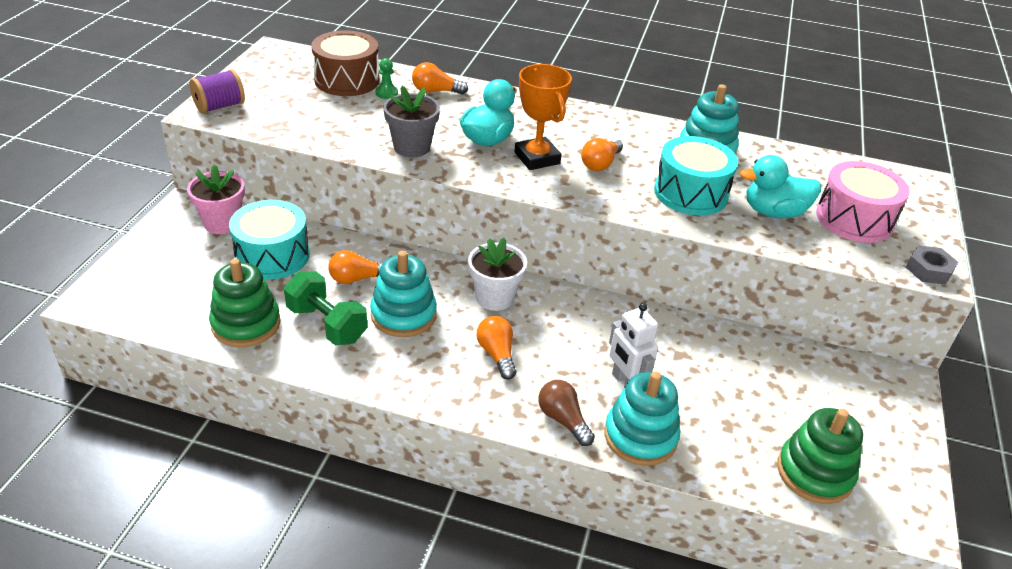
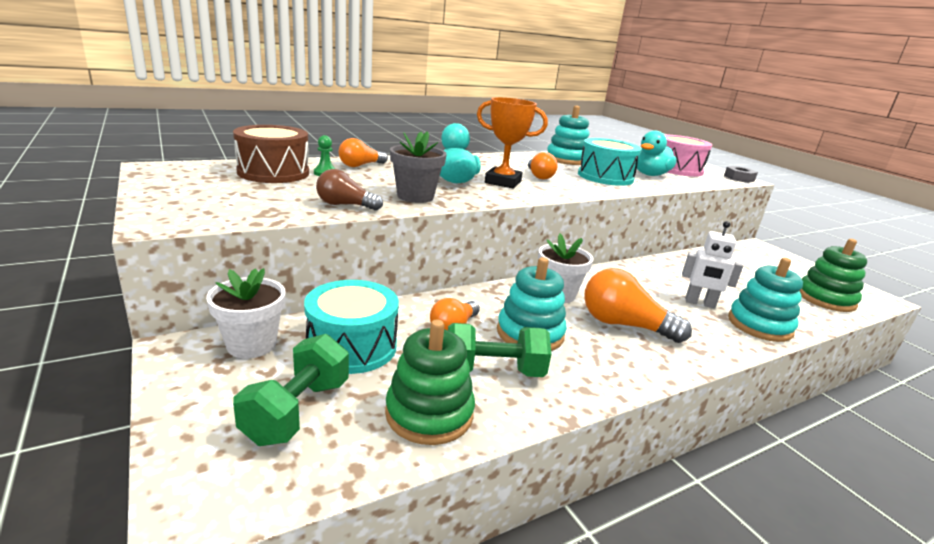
camera: 45 degrees left, 15 degrees down
(187, 279) = (297, 411): none -> green dumbbell
(220, 106) = (174, 214): purple spool -> none
(222, 223) = (251, 344): pink flower pot -> white flower pot
(497, 354) = (624, 325): orange light bulb -> orange light bulb, size x1.63
(563, 420) = (722, 340): brown light bulb -> brown light bulb (345, 205)

